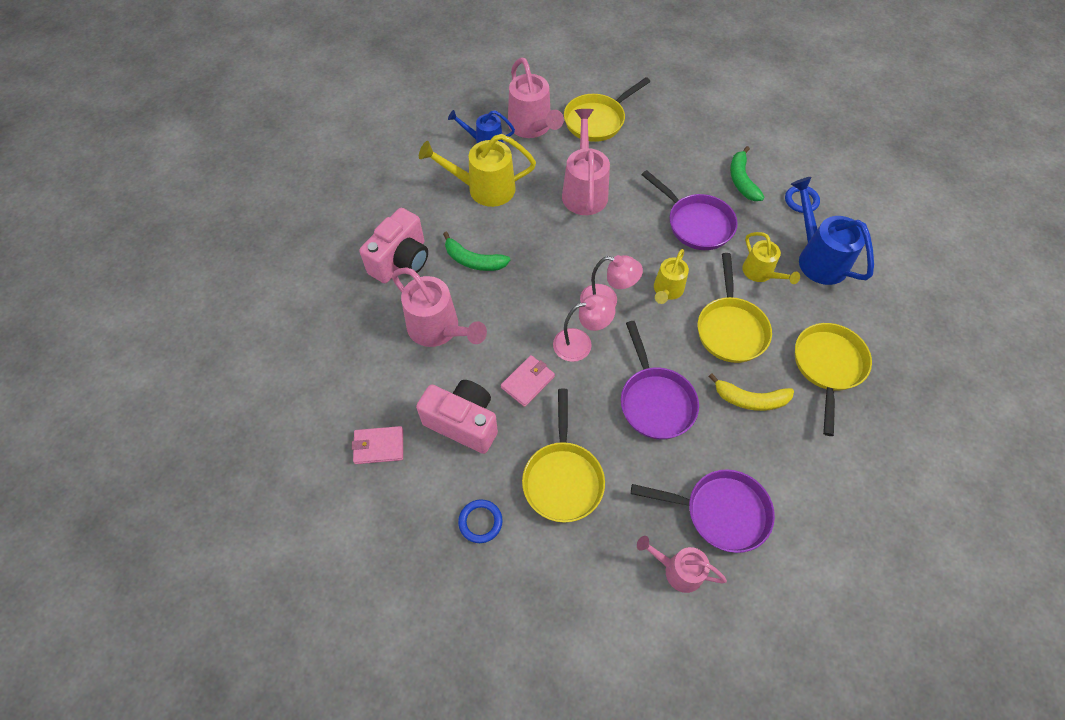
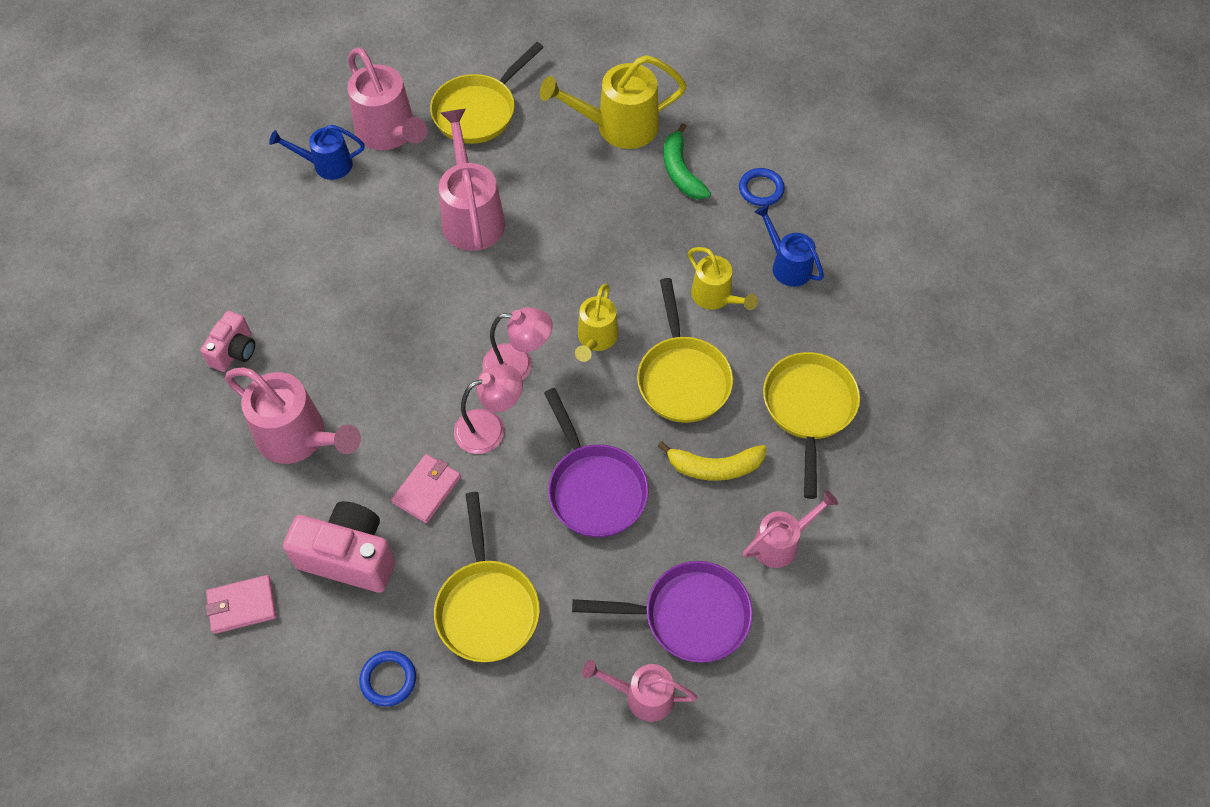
camera: 10 degrees left, 0 degrees up
(401, 261) = (234, 351): pink camera -> pink camera, size x0.59
(473, 260) = (333, 336): green banana -> none
(483, 189) = (333, 232): yellow watering can -> yellow watering can (617, 127)
(696, 223) = (626, 241): purple pan -> none
(799, 466) = (781, 542): none -> pink watering can
(817, 257) = (787, 265): blue watering can -> blue watering can, size x0.61

